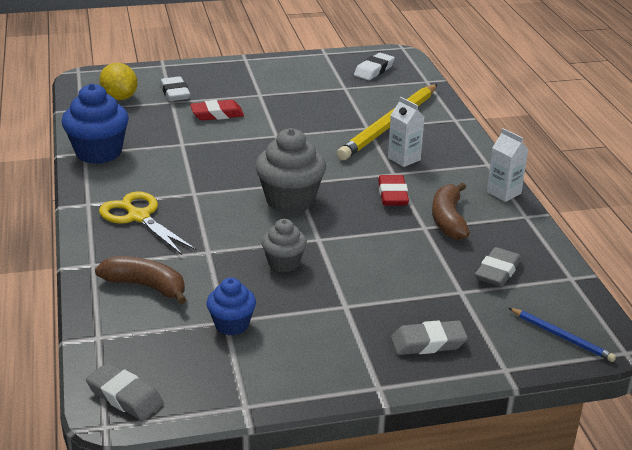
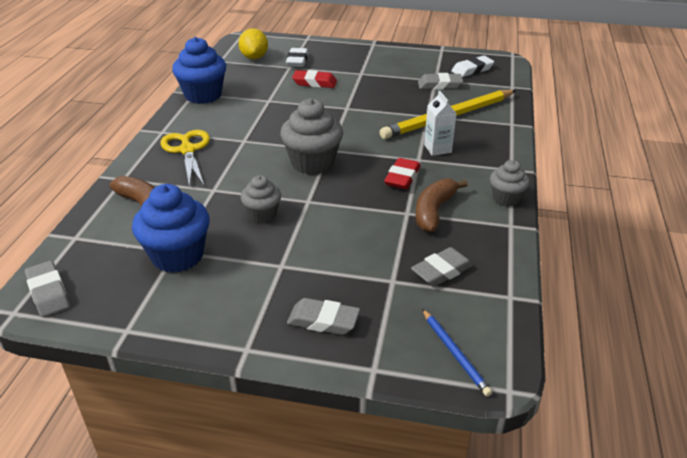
camera: 25 degrees right, 5 degrees up
(232, 325) = (177, 256): blue cupcake -> blue cupcake, size x1.70
(354, 93) = (439, 85): none -> grey eraser
(503, 193) = (506, 198): white carton -> grey cupcake

